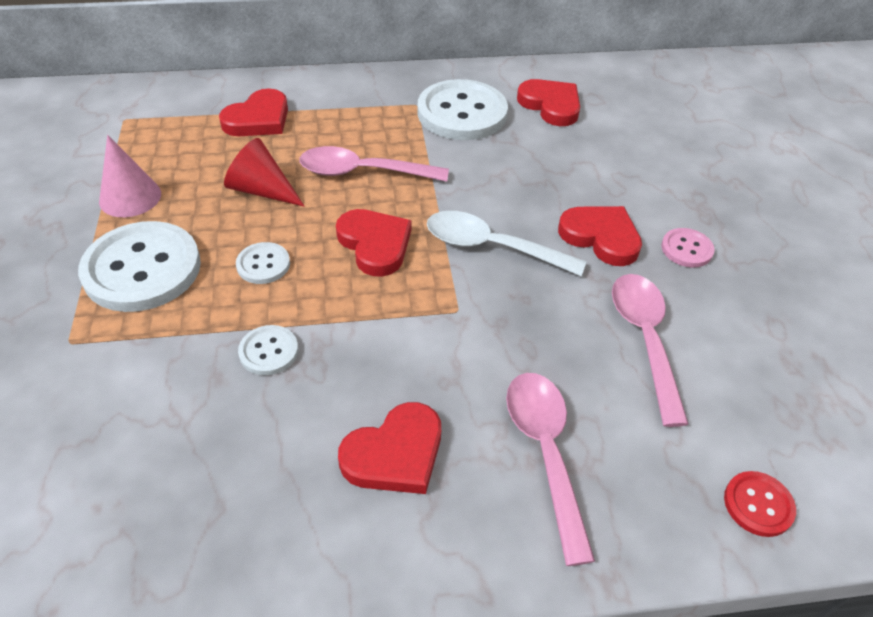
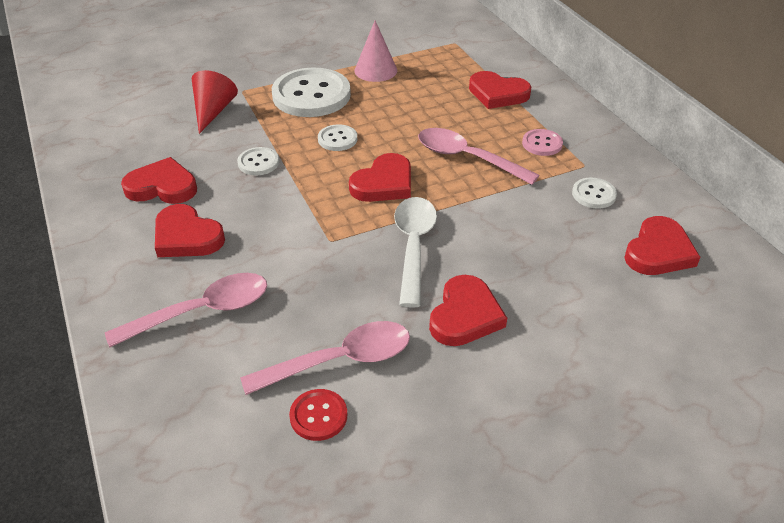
camera: 75 degrees right, 5 degrees down
(262, 190) = (414, 118): red cone -> red cone (213, 111)
(265, 473) = (162, 187): none -> red heart
(363, 172) = (467, 158): pink spoon -> pink spoon turned 45 degrees counterclockwise
(462, 113) = (593, 194): white button -> white button, size x0.47
(686, 249) = (482, 384): pink button -> pink button (542, 144)
(758, 505) = (174, 453): red button -> red button (318, 416)

